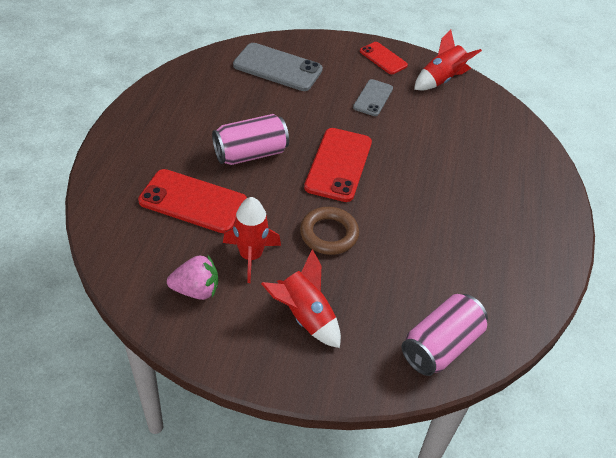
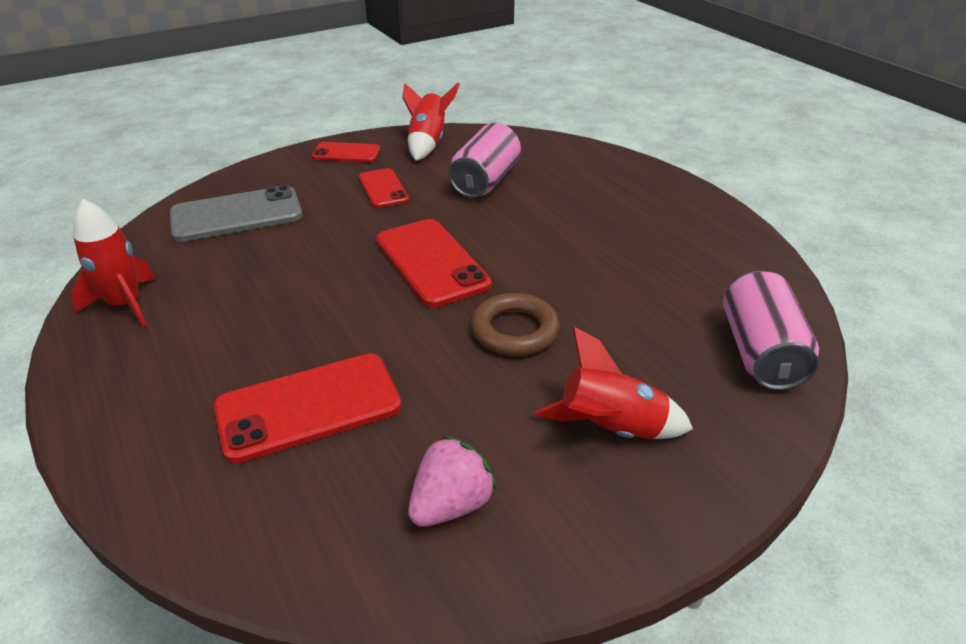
camera: 40 degrees left, 10 degrees down
(250, 154) = (316, 311): pink can -> pink can (485, 181)
(250, 256) = (463, 413): red rocket -> red rocket (125, 304)
(373, 98) = (383, 188): grey phone -> red phone

